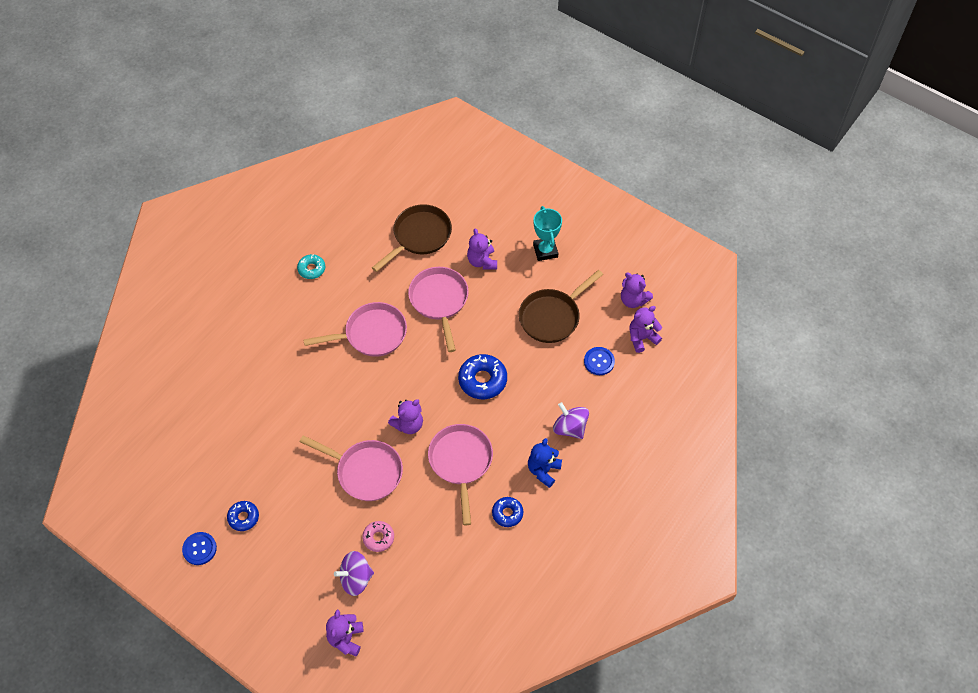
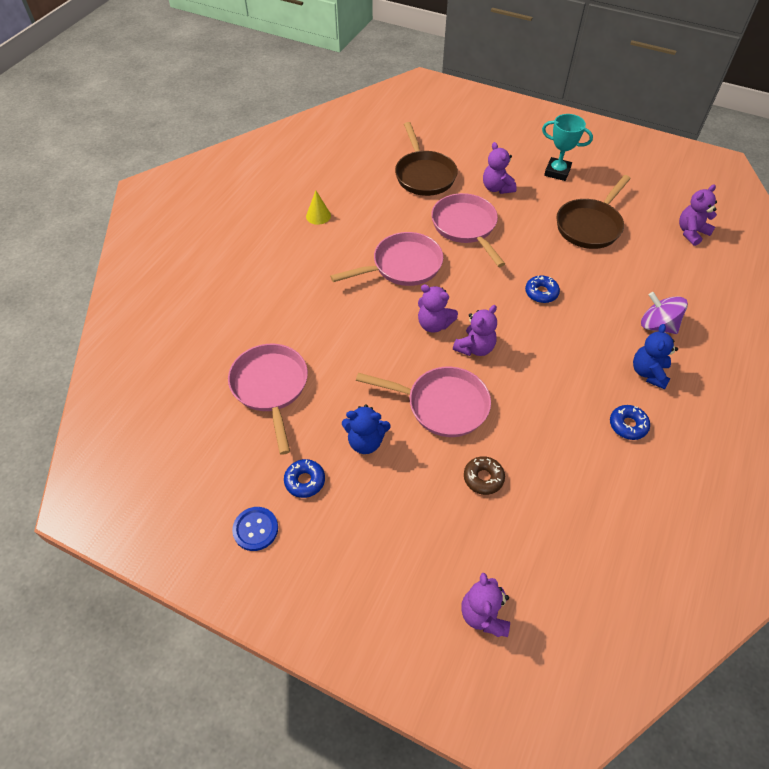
camera: 10 degrees left, 5 degrees down
(297, 493) = (365, 441): none -> blue teddy bear
(311, 269) = (318, 216): turquoise donut -> yellow cone
(356, 579) = (471, 533): purple spinning top -> none
(378, 538) = (483, 478): pink donut -> brown donut
(419, 236) = (424, 175): brown pan -> brown pan turned 135 degrees clockwise
(461, 462) = (551, 378): pink pan -> pink pan (271, 387)
(482, 380) = (541, 293): blue donut -> blue donut, size x0.60
(545, 251) = (557, 172): turquoise trophy -> turquoise trophy turned 45 degrees counterclockwise
(599, 361) = (658, 259): blue button -> none
(633, 300) = (665, 201): purple teddy bear -> purple teddy bear (434, 324)

